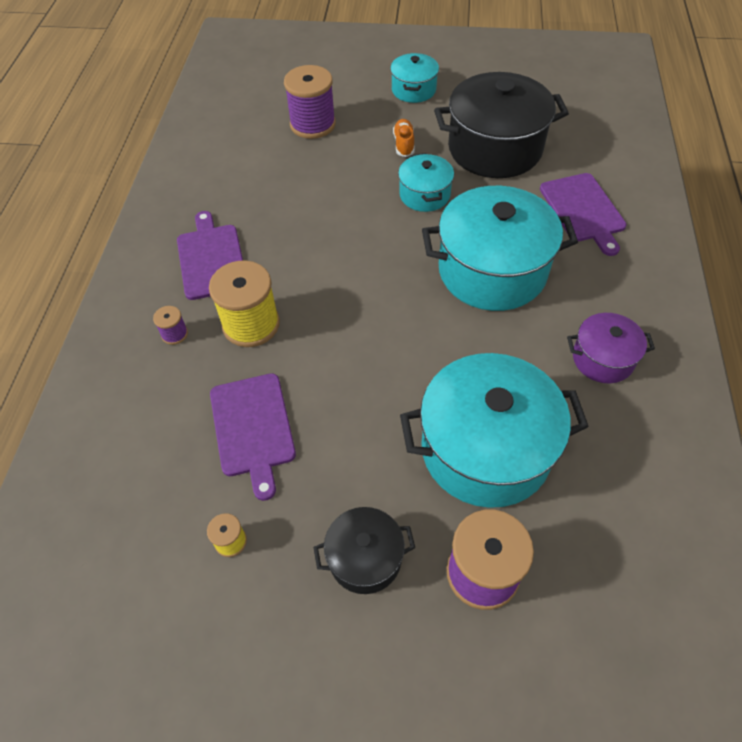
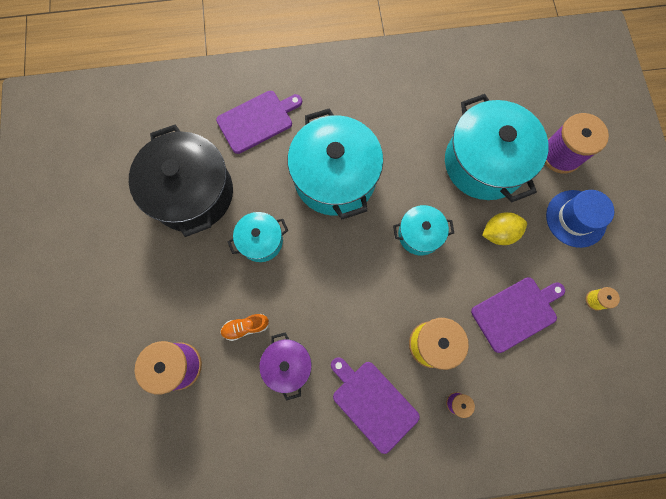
camera: 105 degrees left, 20 degrees up
(211, 259) = (373, 403): purple cutting board -> purple cutting board turned 75 degrees clockwise
(365, 558) = (576, 218): black pot -> blue hat
(370, 438) = (498, 233): none -> yellow lemon
(404, 144) = (197, 271): orange shoe -> orange shoe (246, 327)
(413, 90) = (113, 279): turquoise pot -> turquoise pot (419, 234)
(603, 359) = (396, 102): purple pot -> purple pot (288, 365)

